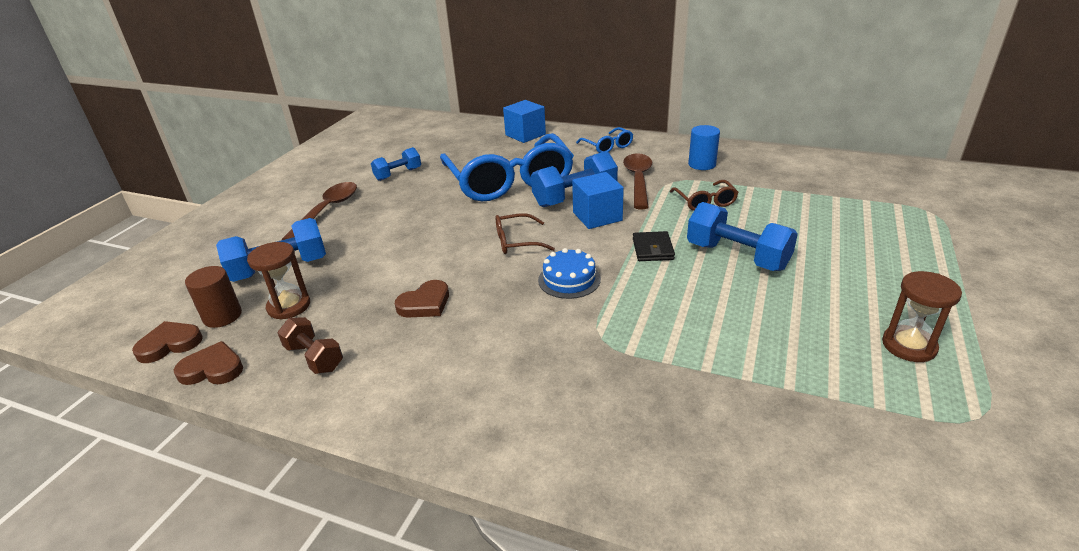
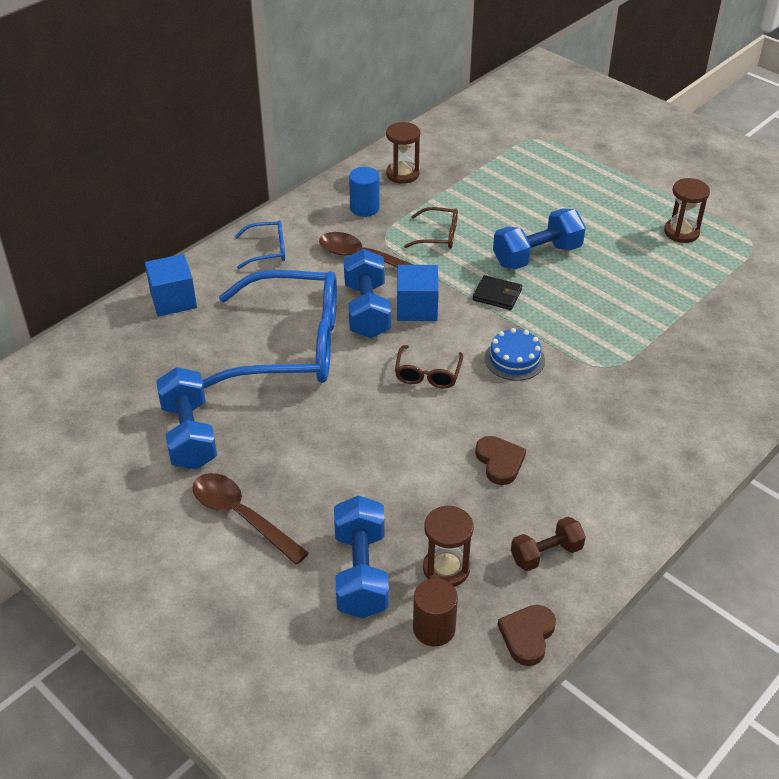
camera: 70 degrees left, 10 degrees up
(169, 344) = (465, 676): brown heart -> none
(398, 174) = (189, 435): blue dumbbell -> blue dumbbell, size x1.61
(769, 167) = (402, 174): none -> brown hourglass

